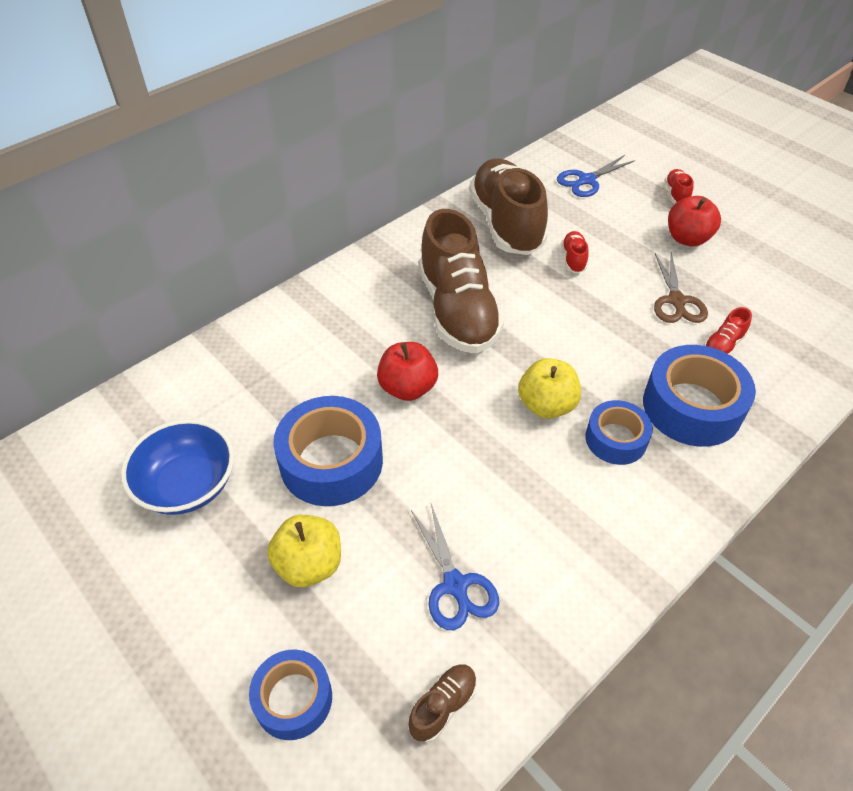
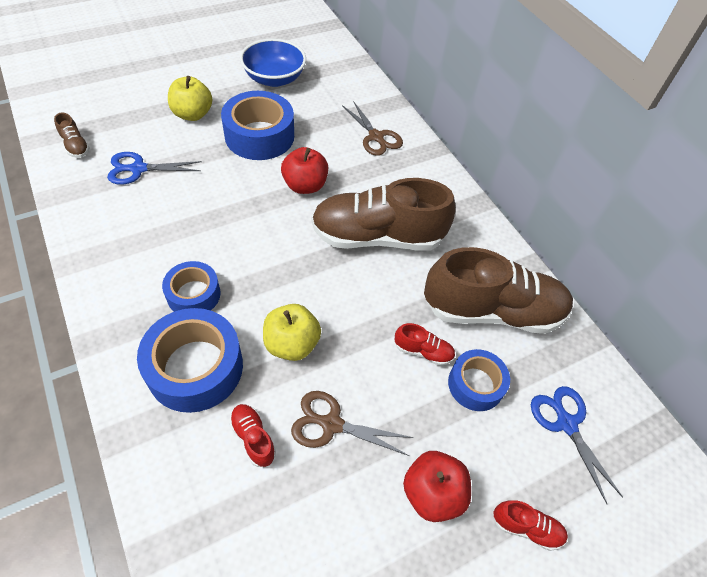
camera: 100 degrees right, 5 degrees up
(292, 341) = (376, 137): none -> brown scissors
(293, 699) = (121, 96): blue tape -> blue tape (475, 384)
(546, 405) = (249, 261): yellow apple -> yellow apple (292, 344)

